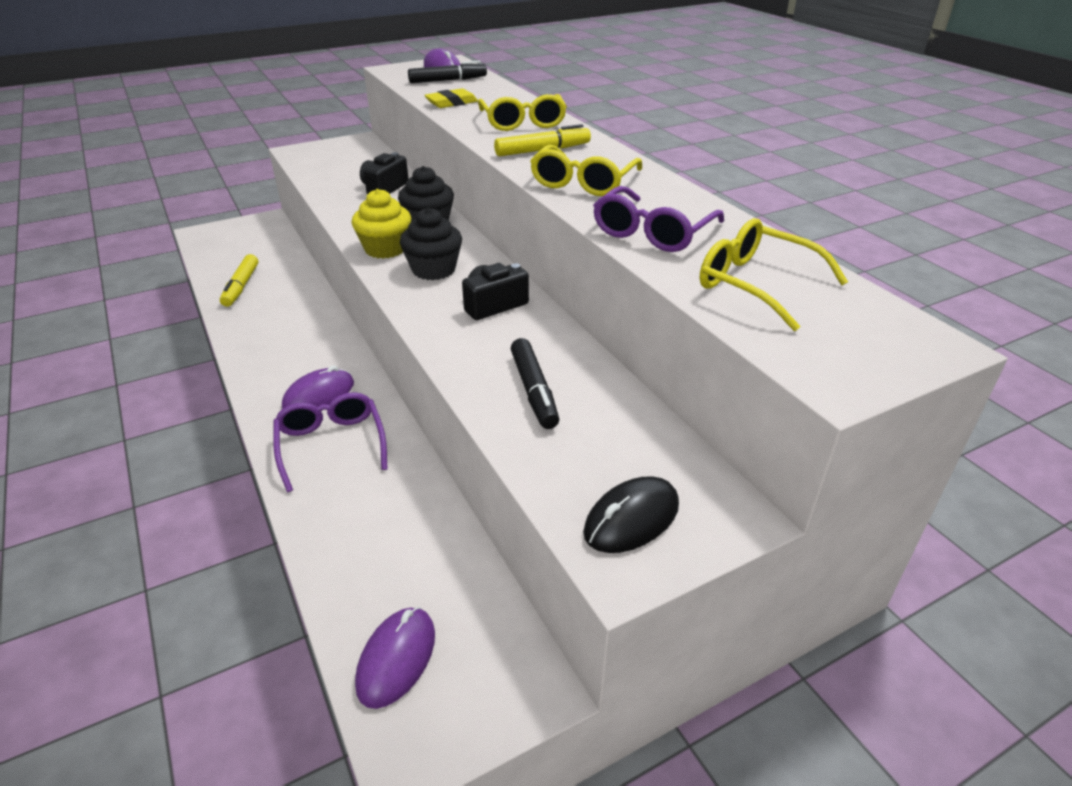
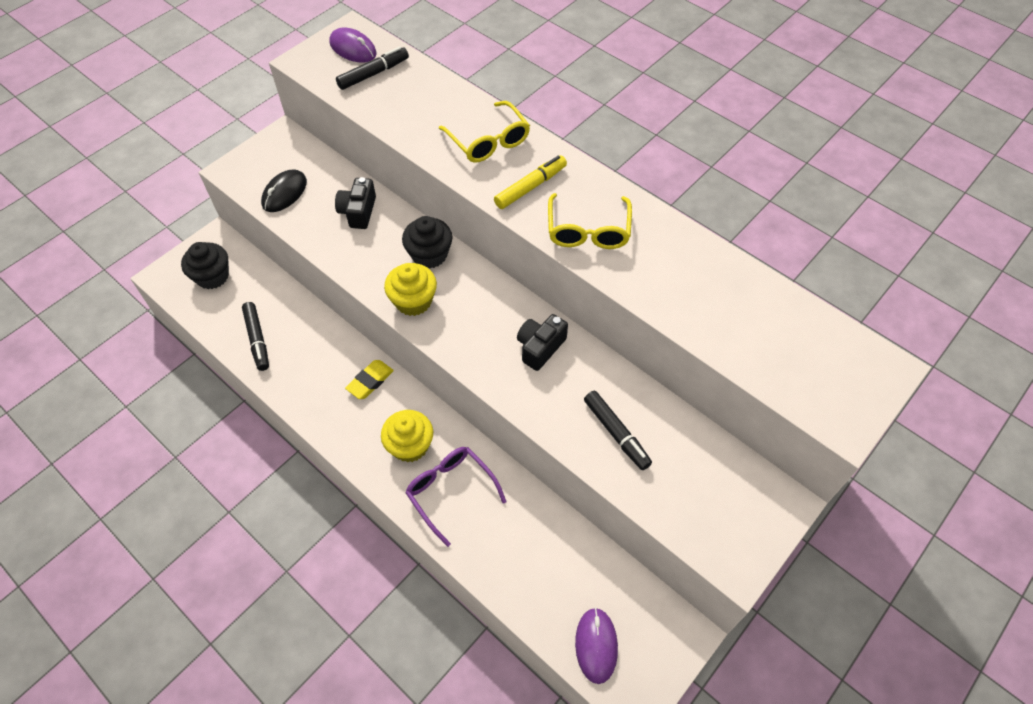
camera: 20 degrees left, 20 degrees up
(241, 286) = (257, 339): yellow marker -> black marker
(319, 395) = (410, 445): purple mouse -> yellow cupcake
(433, 269) = (469, 317): black cupcake -> black cupcake (212, 276)
(451, 103) = (404, 119): yellow eraser -> yellow eraser (370, 381)
(631, 519) = (728, 527): black mouse -> black mouse (284, 193)
(652, 232) = (671, 290): purple glasses -> none
(756, 284) = (765, 335): yellow glasses -> none

